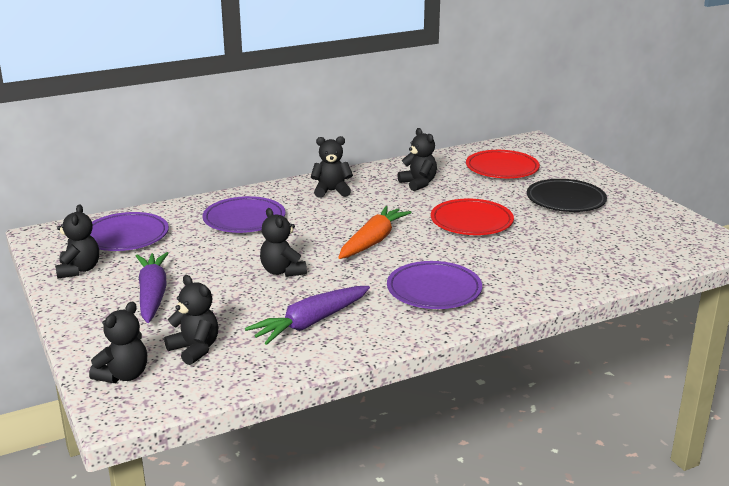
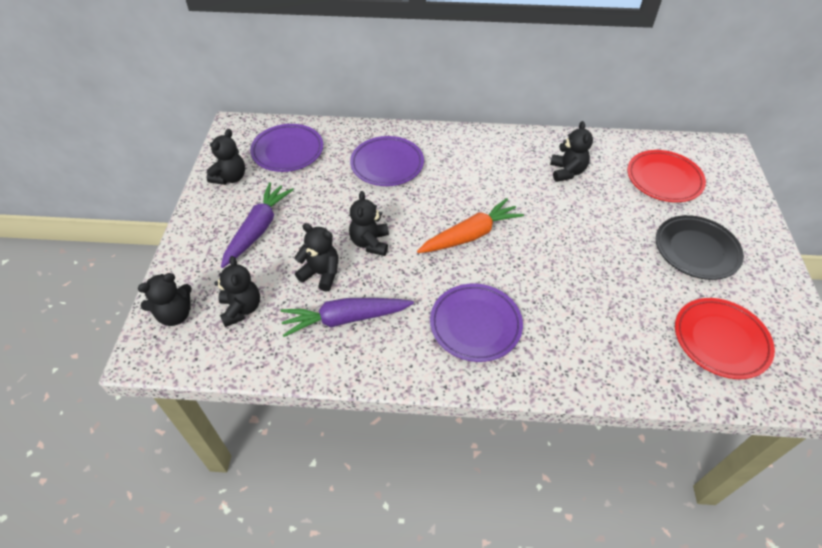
camera: 30 degrees right, 25 degrees up
(331, 191) = (483, 154): black teddy bear -> black teddy bear (321, 274)
(471, 222) = (578, 245): red plate -> red plate (720, 340)

